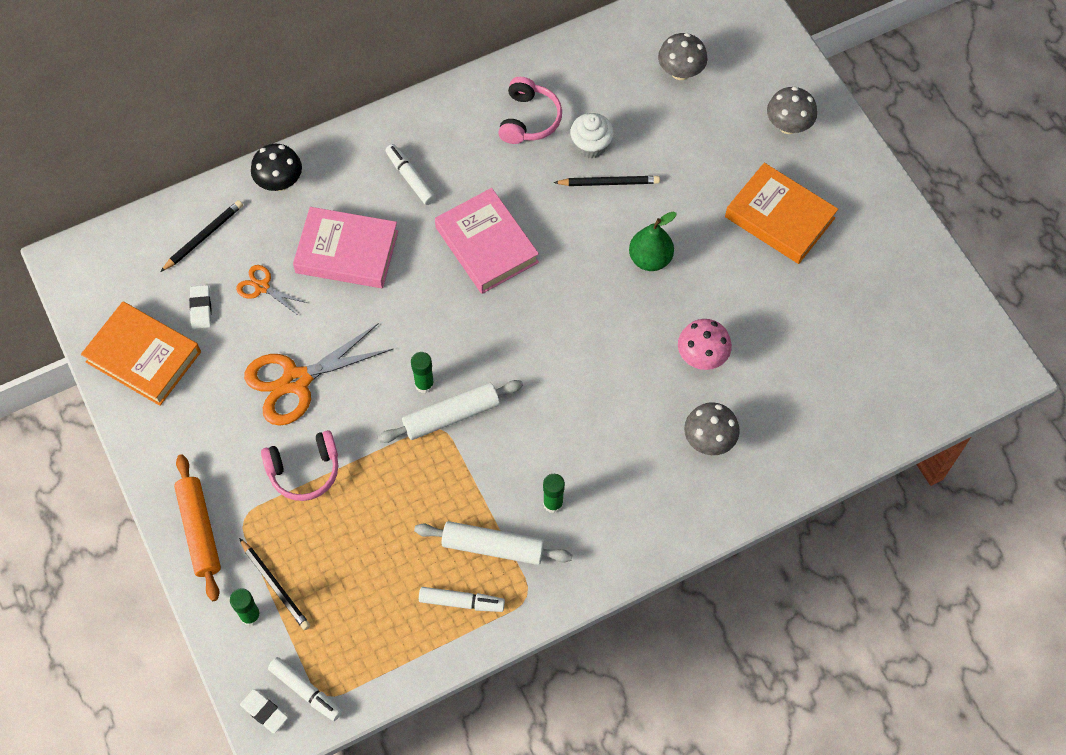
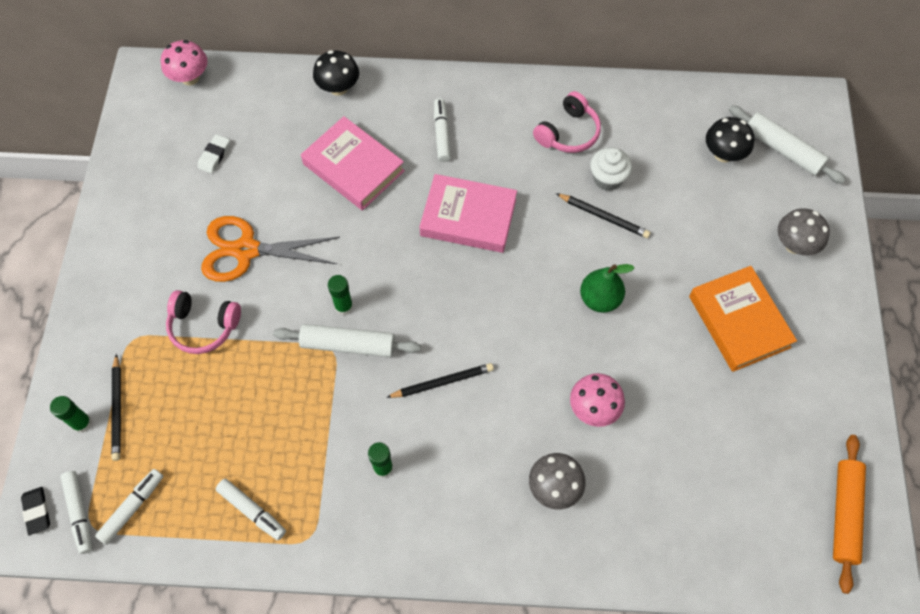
camera: 30 degrees right, 0 degrees up
(120, 244) = (190, 78): none -> pink mushroom
(143, 357) = (147, 171): orange book -> none
(200, 530) = (93, 330): orange rolling pin -> orange rolling pin (844, 514)
(203, 237) = (254, 102): black pencil -> black pencil (442, 382)
(262, 287) = (270, 162): orange scissors -> none
(264, 712) = (37, 511): white eraser -> black eraser
(351, 660) = (132, 508): none -> white marker
(486, 245) = (468, 217): pink book -> pink book turned 75 degrees counterclockwise
(493, 547) = (309, 477): white rolling pin -> white rolling pin (782, 150)
(680, 72) = (723, 154): grey mushroom -> black mushroom

